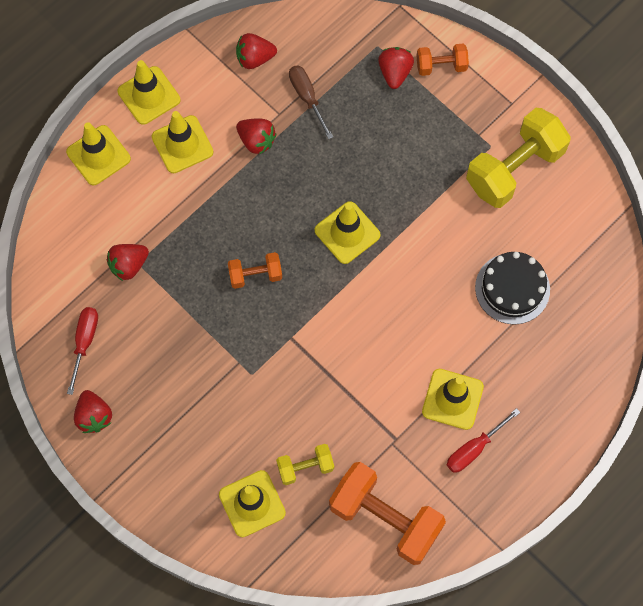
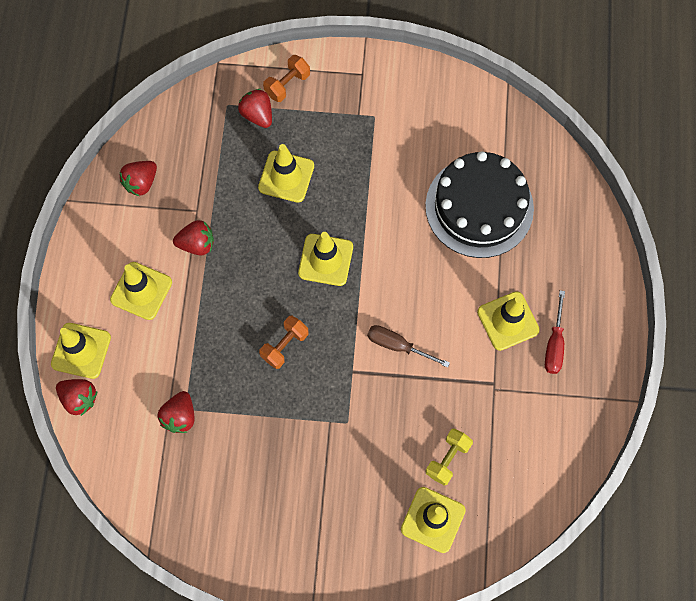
camera: 40 degrees left, 0 degrees up
(84, 342) = (197, 504): red screwdriver -> none
(94, 416) = (255, 555): red strawberry -> red strawberry (79, 398)
(149, 95) = (81, 273): yellow traffic cone -> yellow traffic cone (286, 176)
(307, 97) = (207, 182): brown screwdriver -> brown screwdriver (397, 346)
(385, 518) = (537, 448): orange dumbbell -> none
(512, 288) = (479, 207): black cake -> black cake, size x1.55
(514, 169) = (405, 120): yellow dumbbell -> none

